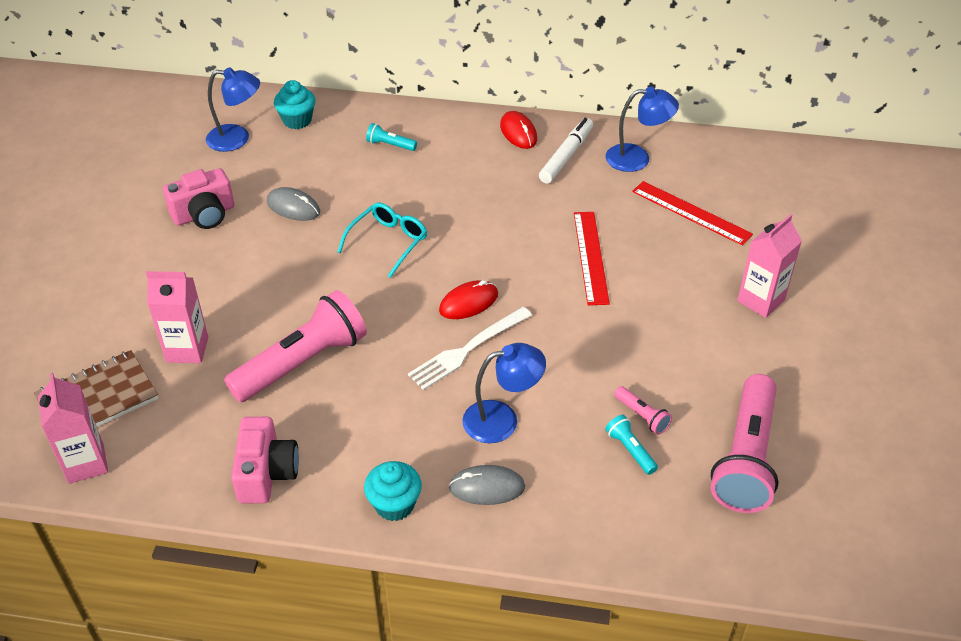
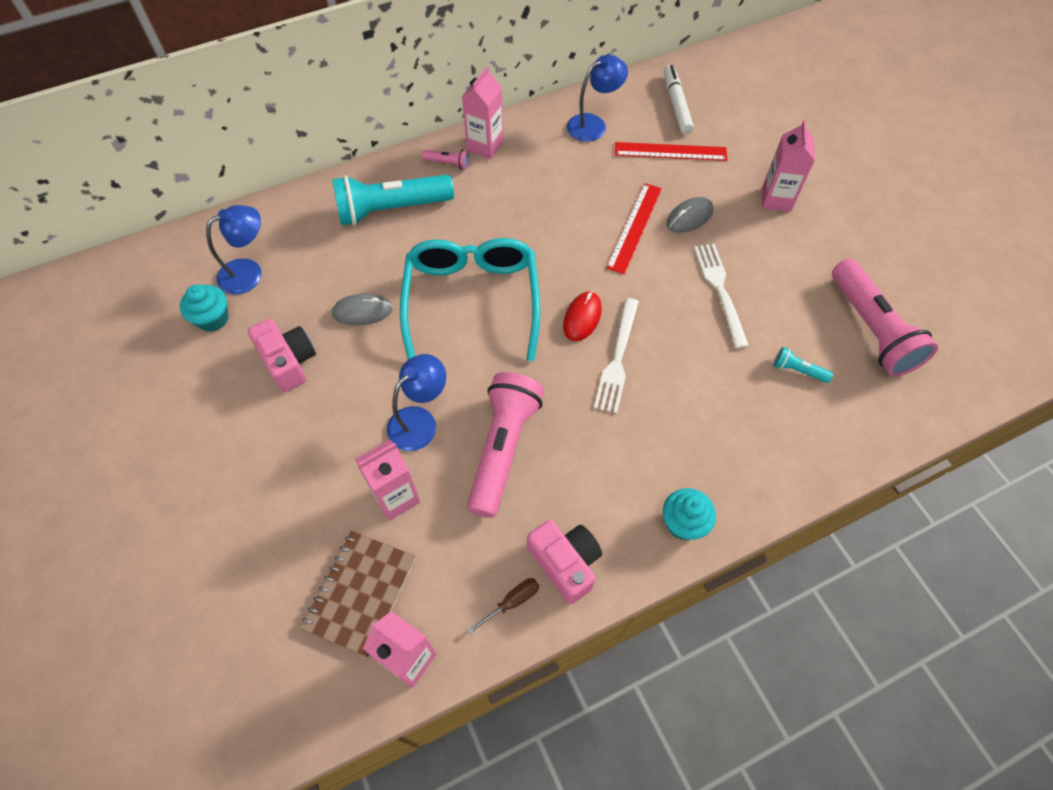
camera: 35 degrees left, 15 degrees up
(197, 473) = (511, 602): none -> brown screwdriver
(204, 214) = (289, 362): pink camera -> pink camera turned 60 degrees counterclockwise
(297, 120) = (288, 226): turquoise cupcake -> turquoise cupcake (213, 319)
(388, 242) = (472, 299): turquoise glasses -> turquoise glasses, size x1.90
(390, 145) = (391, 209): turquoise flashlight -> turquoise flashlight, size x2.37
(487, 487) = (733, 464): grey mouse -> grey mouse (689, 217)
(502, 419) = (694, 402): blue lamp -> blue lamp (420, 421)
(518, 132) = (485, 146): red mouse -> pink carton
(566, 156) = (540, 149): white marker -> white marker (676, 104)
(591, 257) = (634, 227): red ruler -> red ruler turned 60 degrees clockwise
(621, 346) = (720, 290): none -> white fork
(642, 416) = (782, 338): pink flashlight -> pink flashlight (448, 163)

